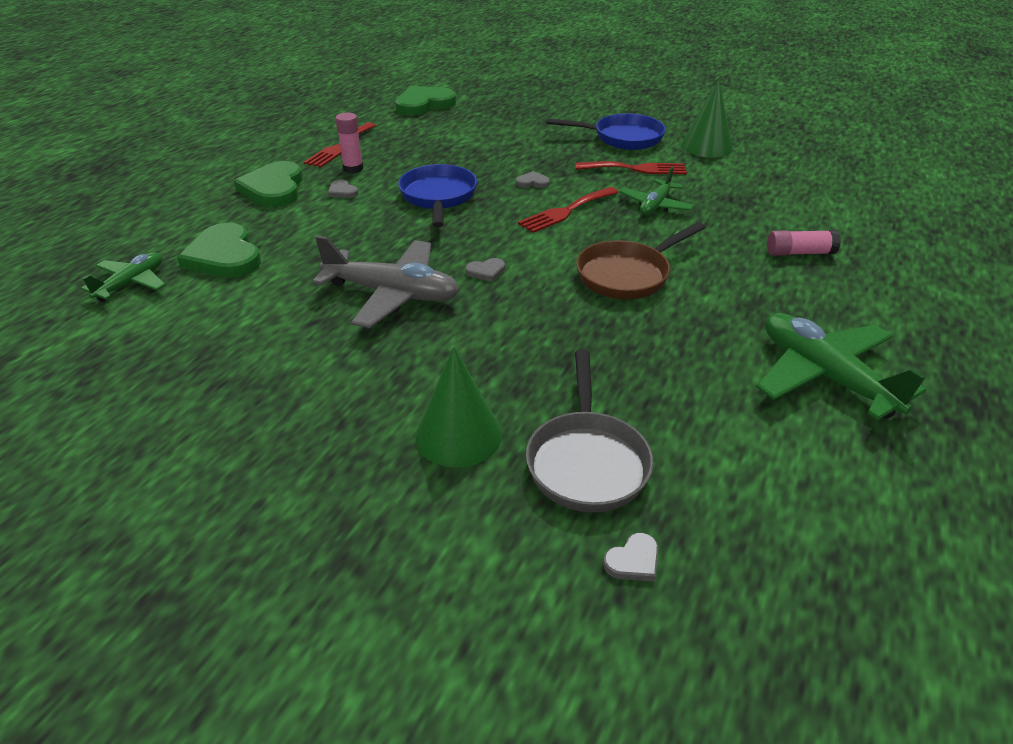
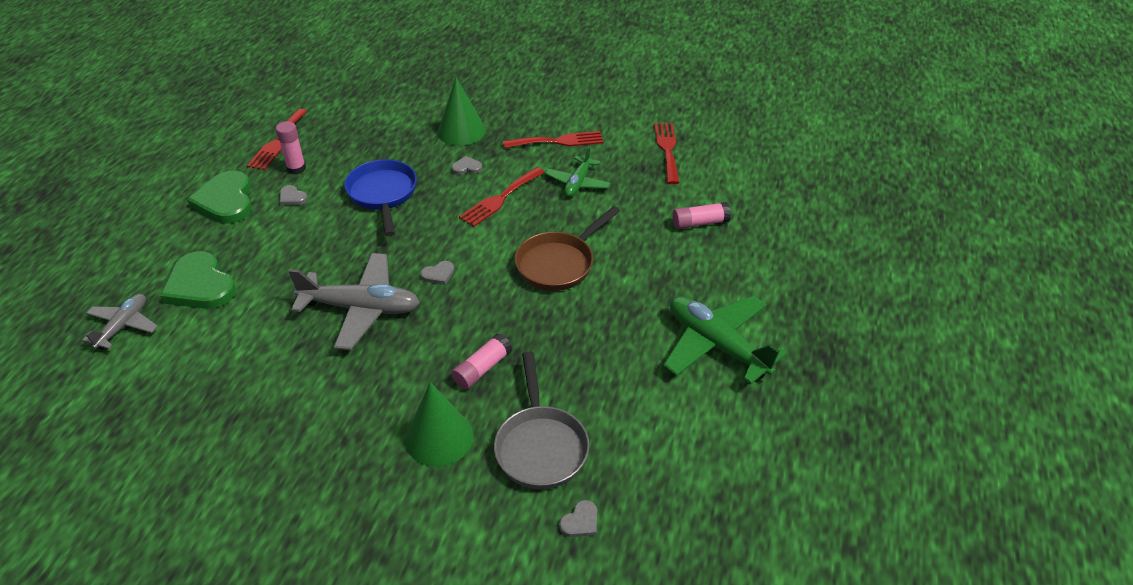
camera: 10 degrees left, 5 degrees up
(131, 283) = (123, 326): green plane -> grey plane
(424, 104) = (349, 77): green heart -> none
(523, 368) = (482, 369): none -> pink glue stick
(622, 138) = (543, 104): blue pan -> none
(706, 146) = (620, 107): green cone -> green cone (461, 131)
(760, 185) = (667, 149): none -> red fork

